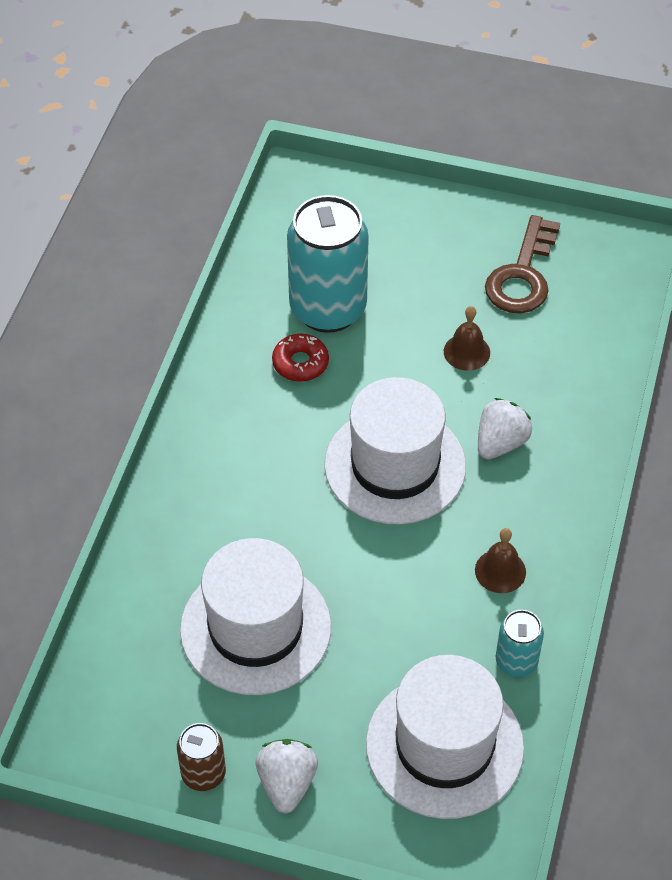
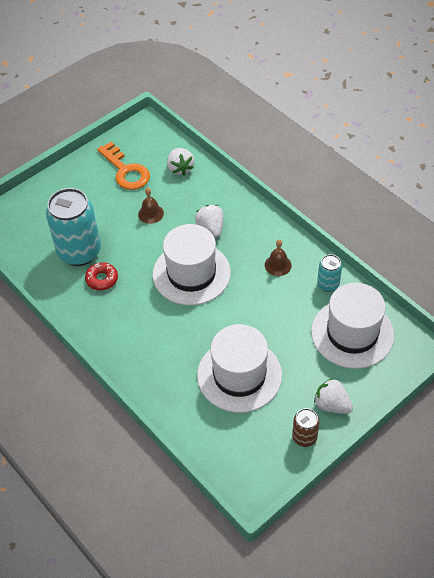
camera: 55 degrees left, 0 degrees up
(522, 275) = (126, 171): brown key -> orange key
(586, 338) = (180, 168): none -> white strawberry

